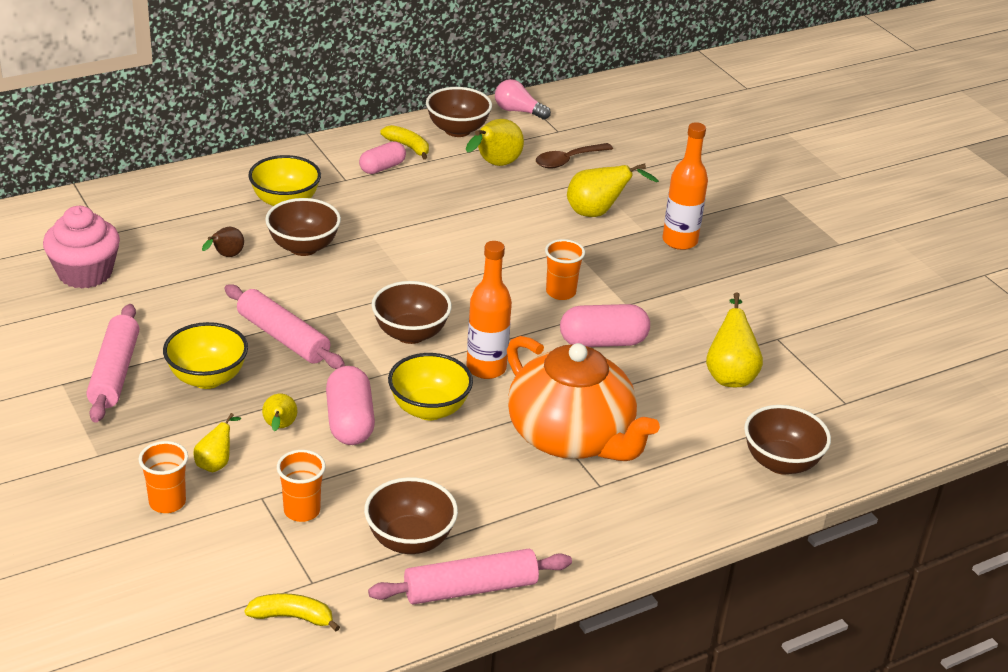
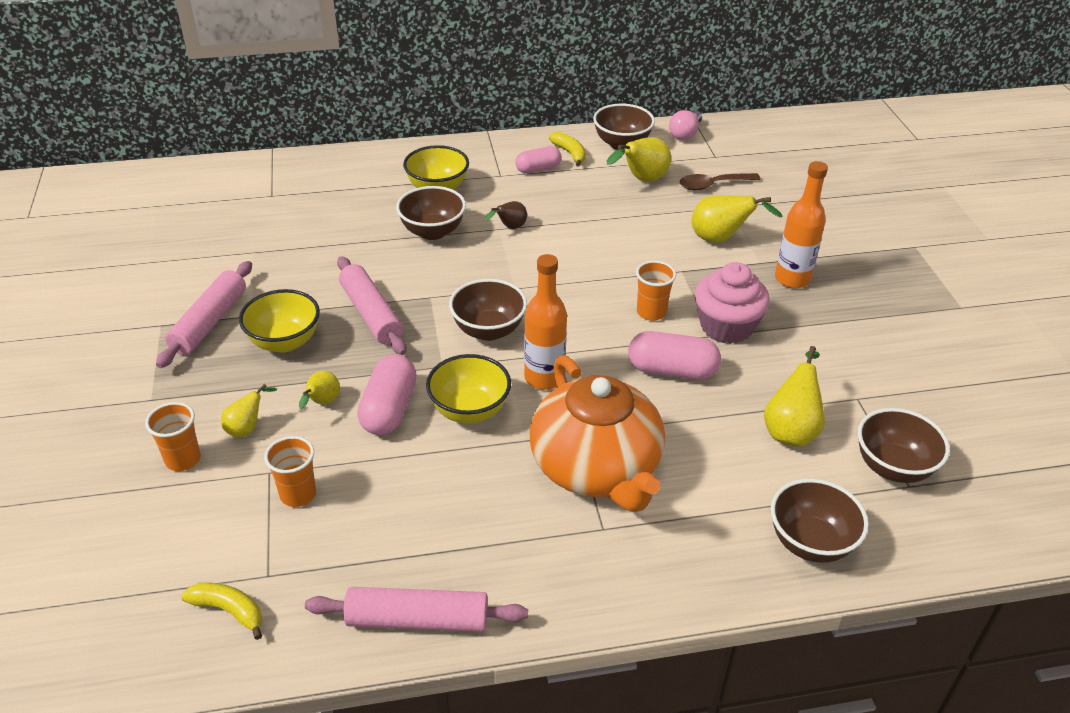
camera: 20 degrees right, 5 degrees up
(85, 273) = (236, 227): pink cupcake -> pink cupcake (726, 326)
(226, 256) = (361, 230): brown pear -> brown pear (509, 227)
(410, 540) = (384, 550): brown bowl -> brown bowl (893, 467)
(518, 111) = (685, 134): pink light bulb -> pink light bulb turned 105 degrees counterclockwise

